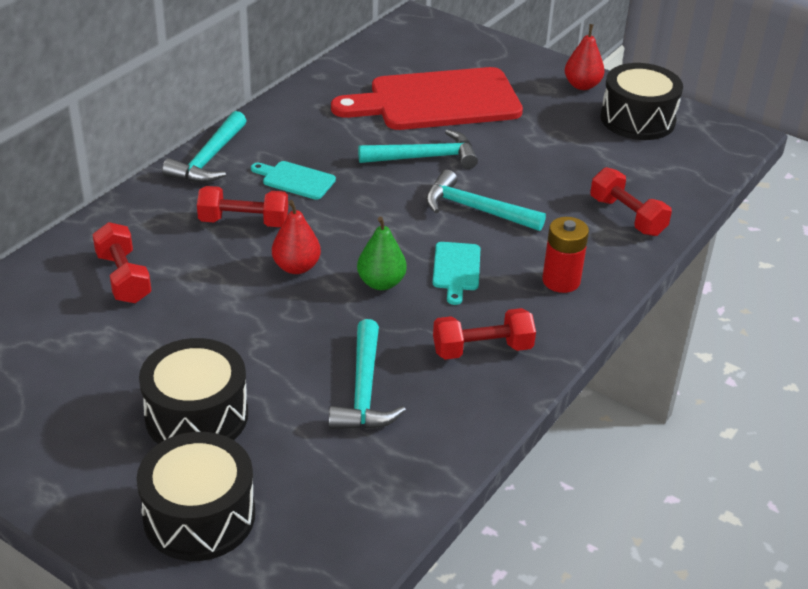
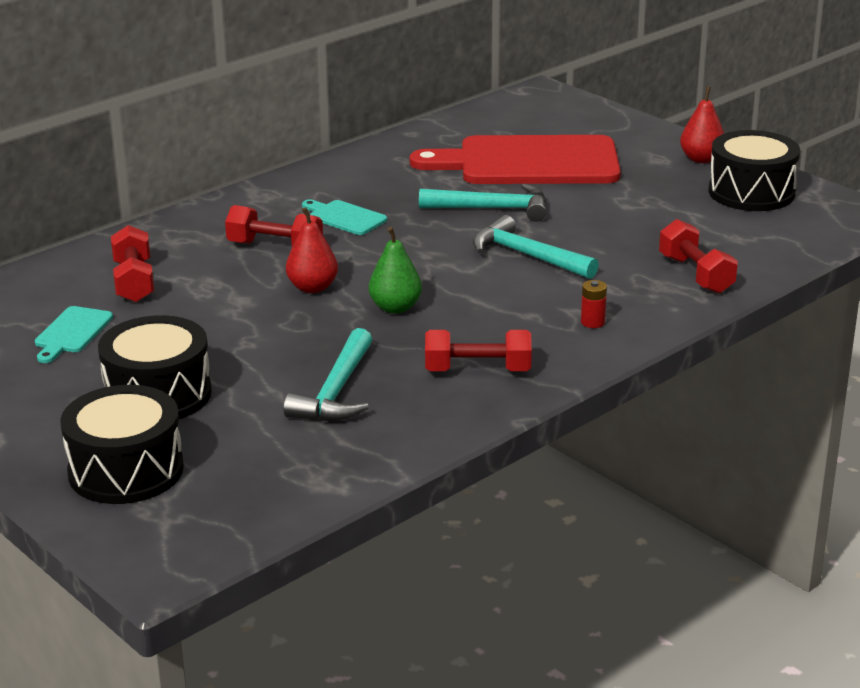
camera: 15 degrees right, 10 degrees down
(209, 159) = (262, 194): turquoise hammer -> none
(456, 269) = (481, 303): turquoise cutting board -> turquoise cutting board (71, 333)
(561, 281) = (592, 322): red battery -> red battery, size x0.57

